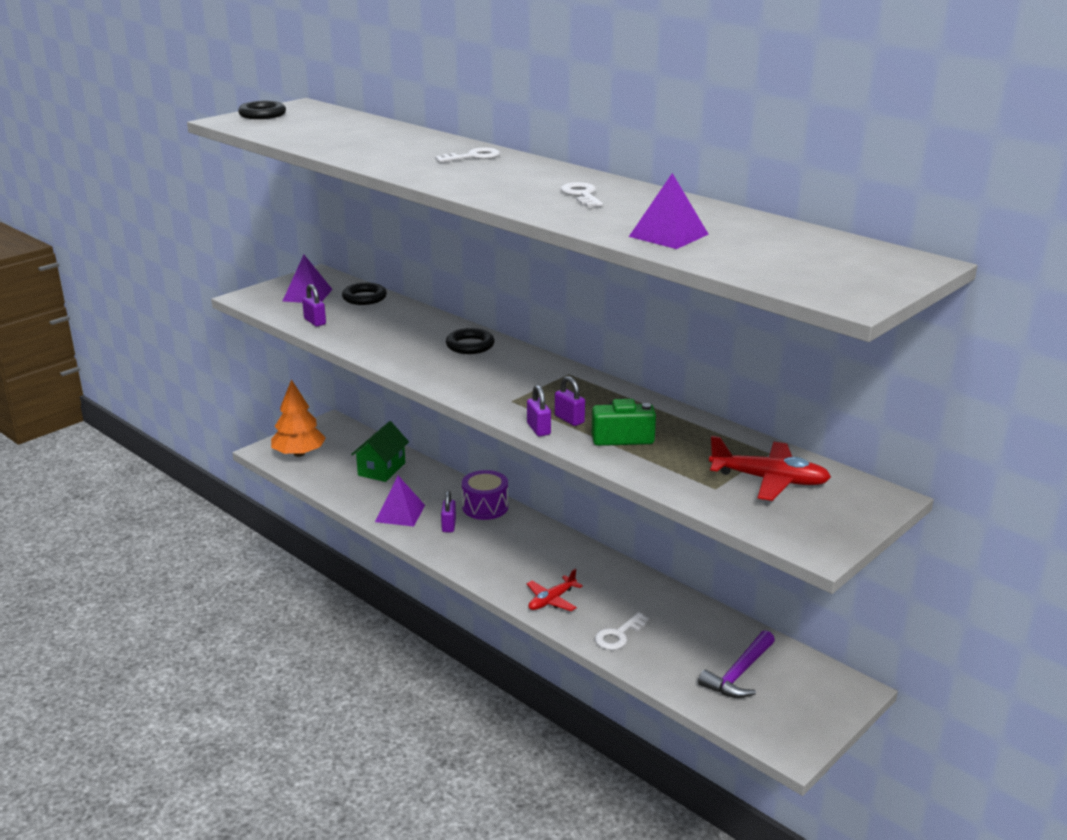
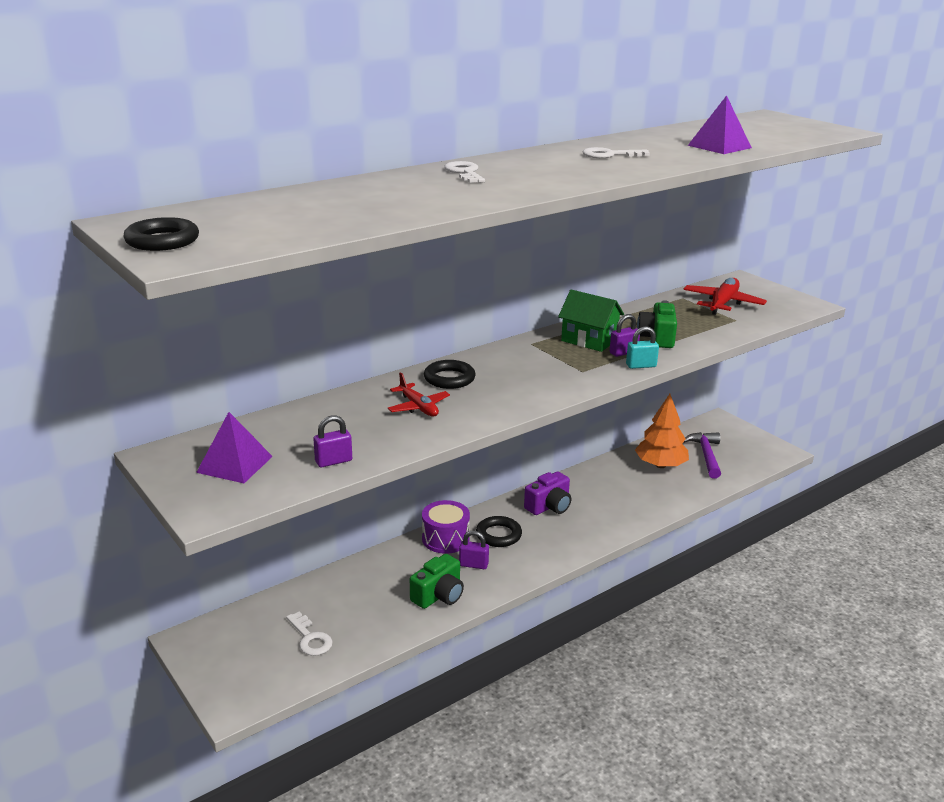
camera: 80 degrees left, 0 degrees up
(299, 454) = (260, 672): orange tree -> orange tree (660, 465)
(364, 298) = (274, 427): black ring -> black ring (498, 535)
(381, 469) = (335, 603): green house -> green house (589, 340)
(400, 513) = (439, 595): purple pyramid -> green camera
(538, 429) = (641, 366): purple padlock -> turquoise padlock
(551, 600) = (610, 520): red plane -> red plane (418, 407)
(563, 560) = (549, 506): none -> purple camera
(618, 635) = (660, 496): white key -> white key (310, 638)
(739, 674) = (706, 455): purple hammer -> purple hammer turned 135 degrees counterclockwise

